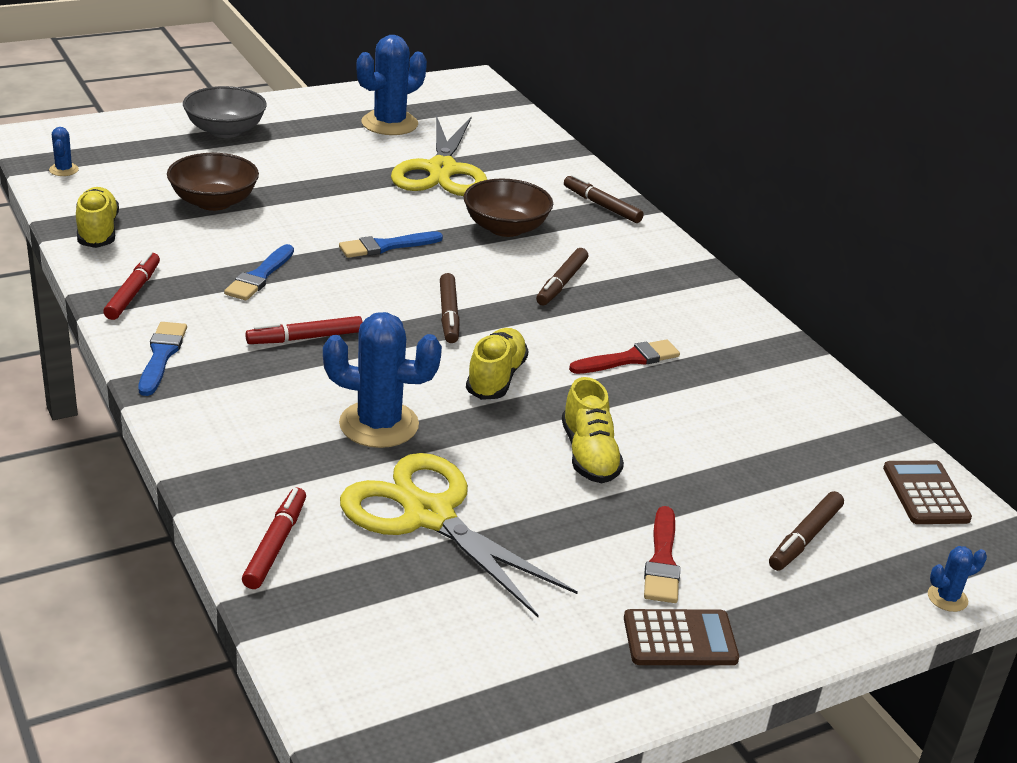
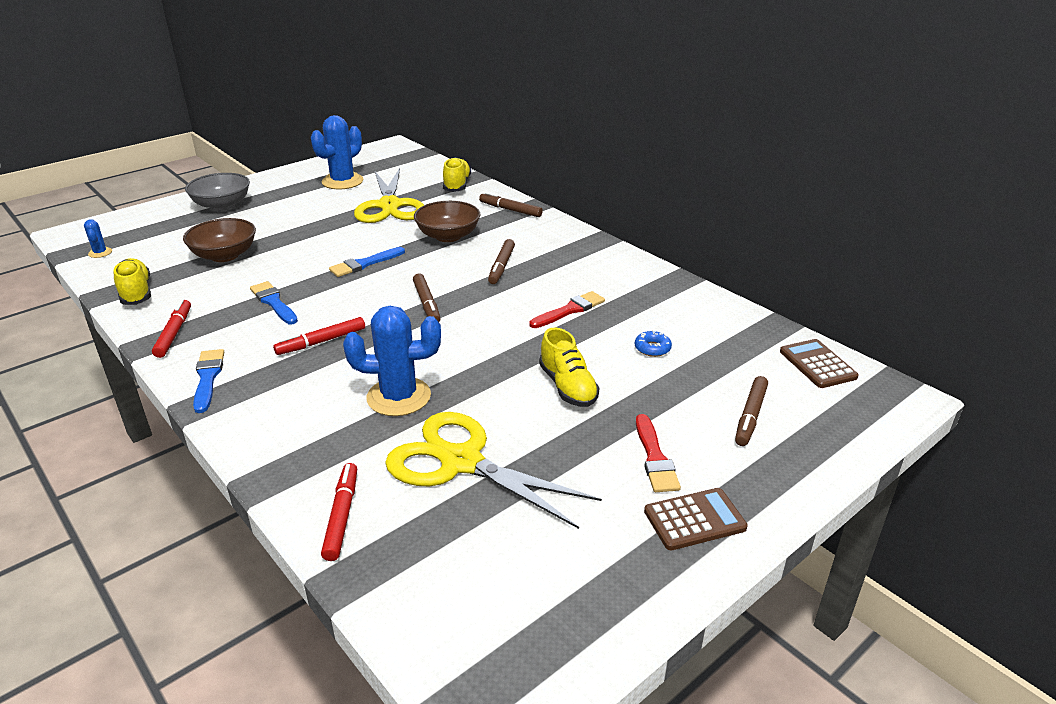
camera: 10 degrees left, 0 degrees up
(260, 276) = (273, 302): blue brush -> blue brush turned 135 degrees clockwise
(496, 378) = (477, 343): yellow shoe -> yellow shoe (457, 185)
(716, 429) = (652, 348): none -> blue donut
(947, 598) = (871, 439): blue cactus -> none

